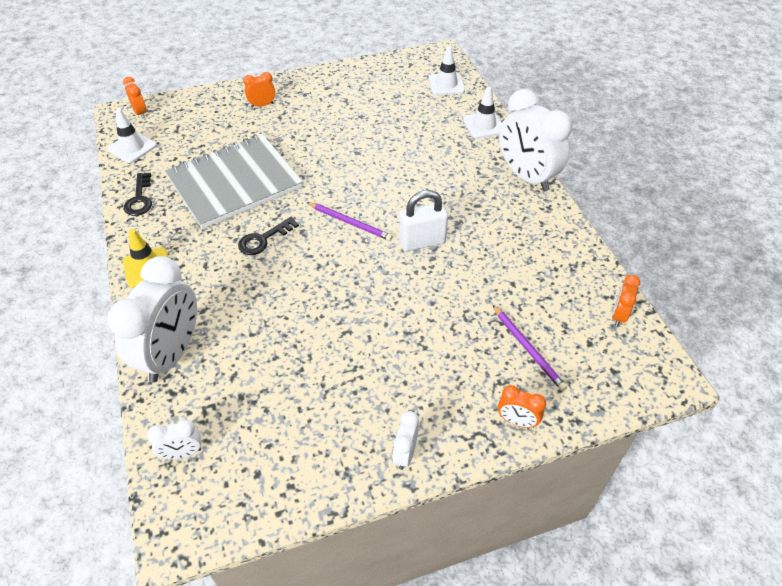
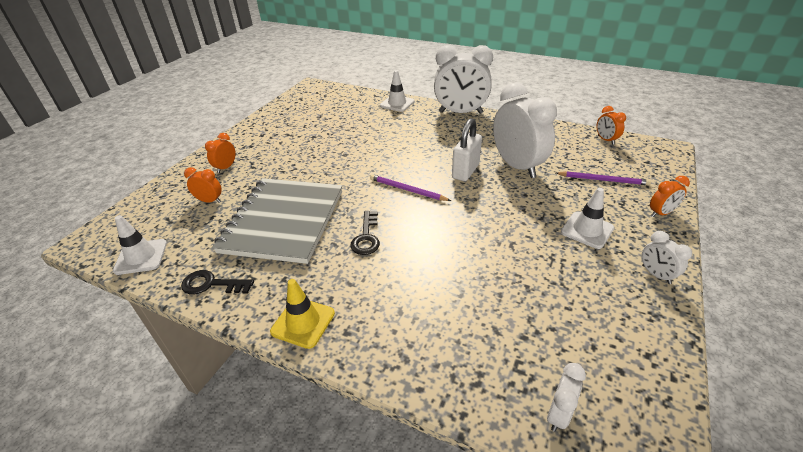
camera: 45 degrees left, 10 degrees down
(139, 199) = (211, 284): black key -> black key turned 150 degrees clockwise
(140, 113) = (110, 231): orange clock -> orange clock (210, 201)
(172, 354) = (429, 359): white clock -> white clock (517, 166)
(350, 223) = (407, 190): purple pencil -> purple pencil turned 135 degrees counterclockwise
(446, 84) = (341, 97): white traffic cone -> white traffic cone (587, 230)

